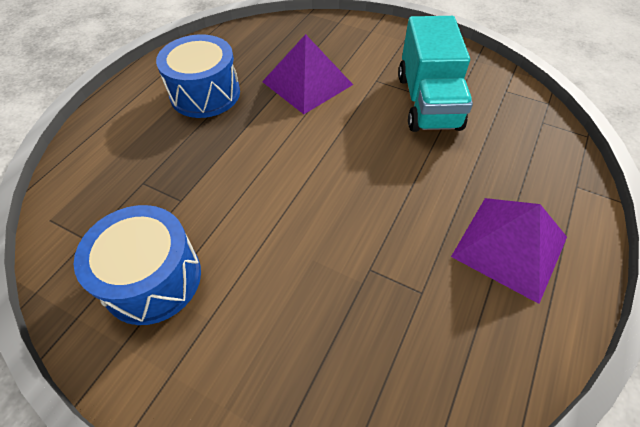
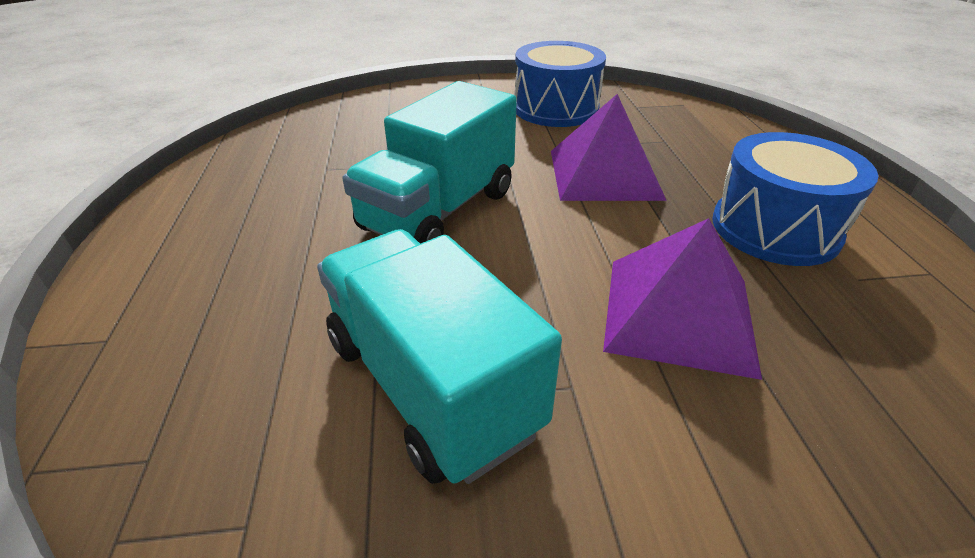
camera: 145 degrees right, 15 degrees down
(362, 193) = (439, 210): none -> turquoise truck
(510, 246) = (232, 228): purple pyramid -> purple pyramid (604, 174)

